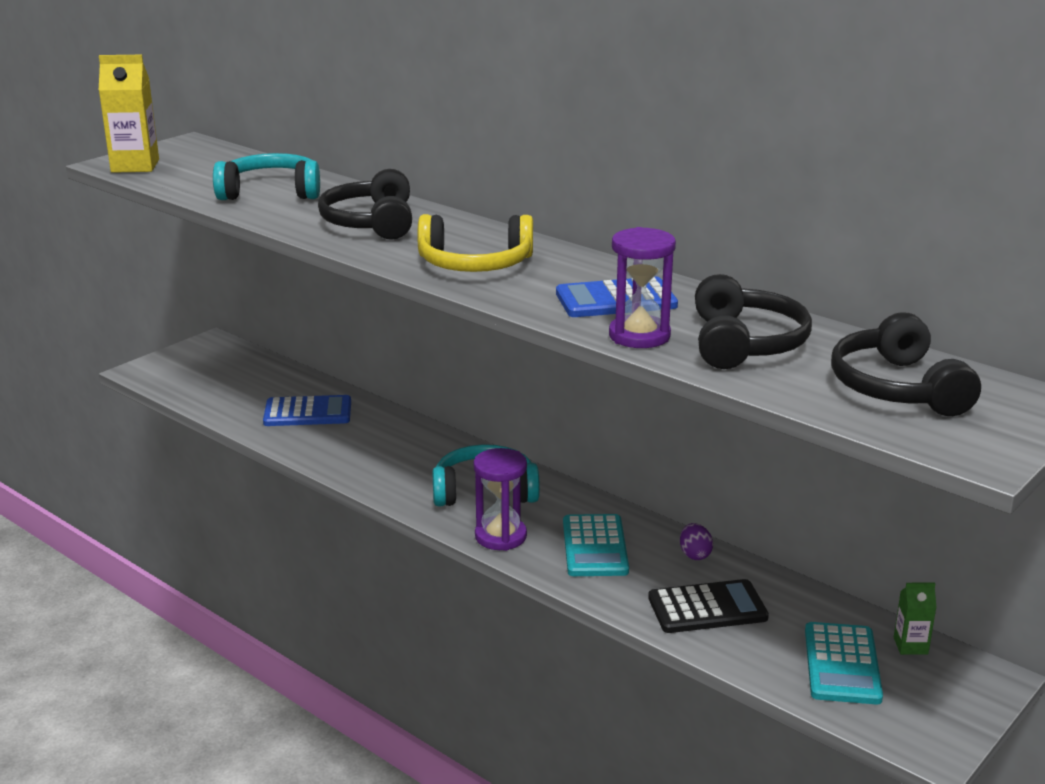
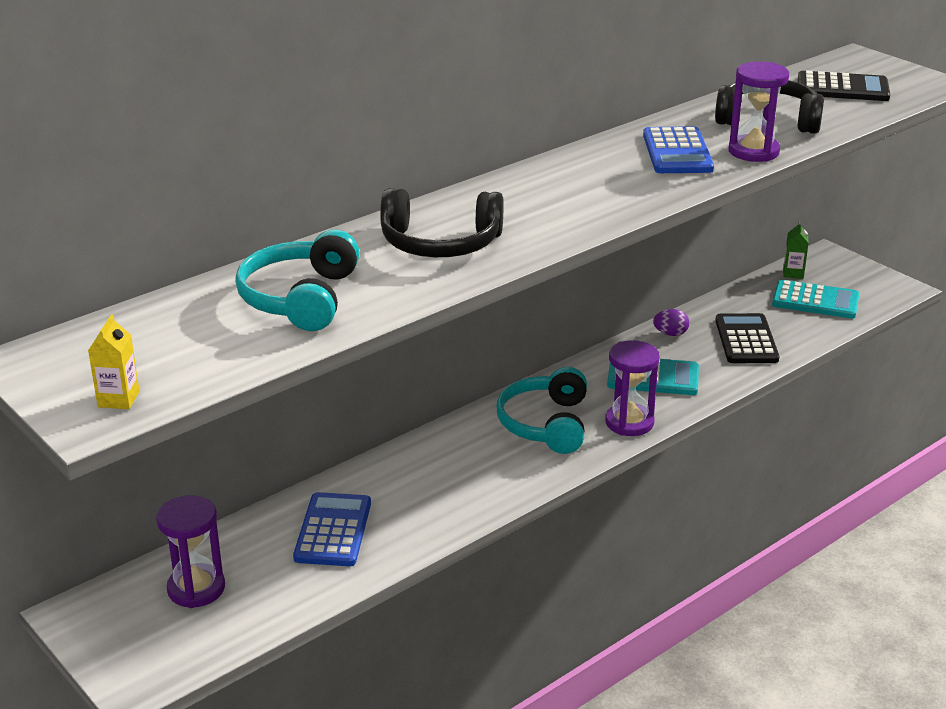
camera: 80 degrees left, 5 degrees up
(135, 166) = (118, 399): yellow carton -> yellow carton, size x0.53
(237, 374) = (196, 588): none -> purple hourglass
(475, 264) = (579, 200): yellow headphones -> none
(897, 388) = (842, 88): black headphones -> black calculator

